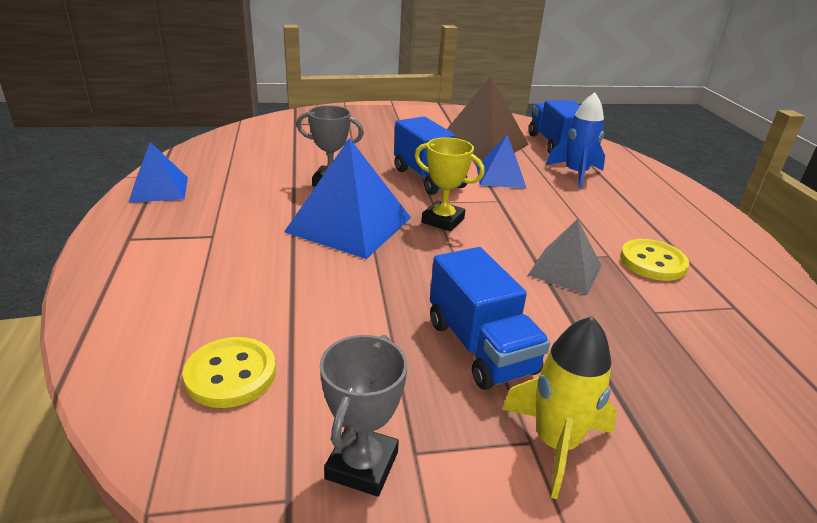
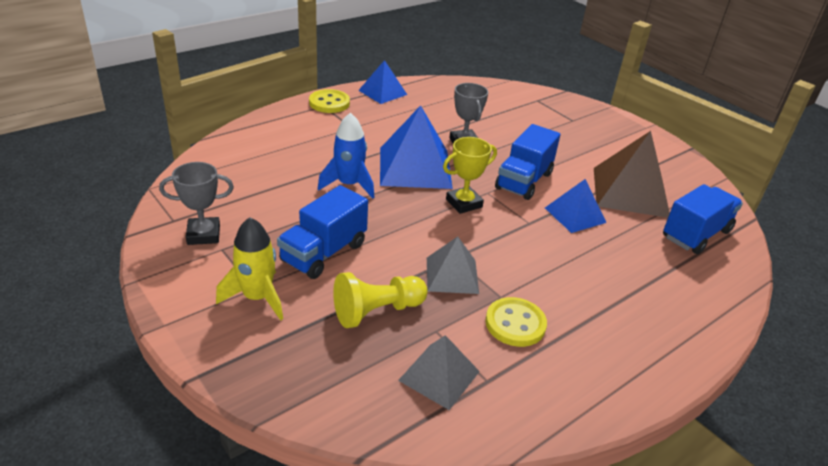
camera: 60 degrees right, 5 degrees up
(231, 374) = (239, 177): yellow button -> yellow button (329, 103)
(443, 220) = (464, 203): yellow trophy -> yellow trophy turned 60 degrees clockwise
(576, 174) = (641, 257): blue rocket -> blue rocket (349, 185)
(613, 341) = (377, 311): none -> yellow pawn
(728, 334) = (439, 376): none -> grey pyramid

